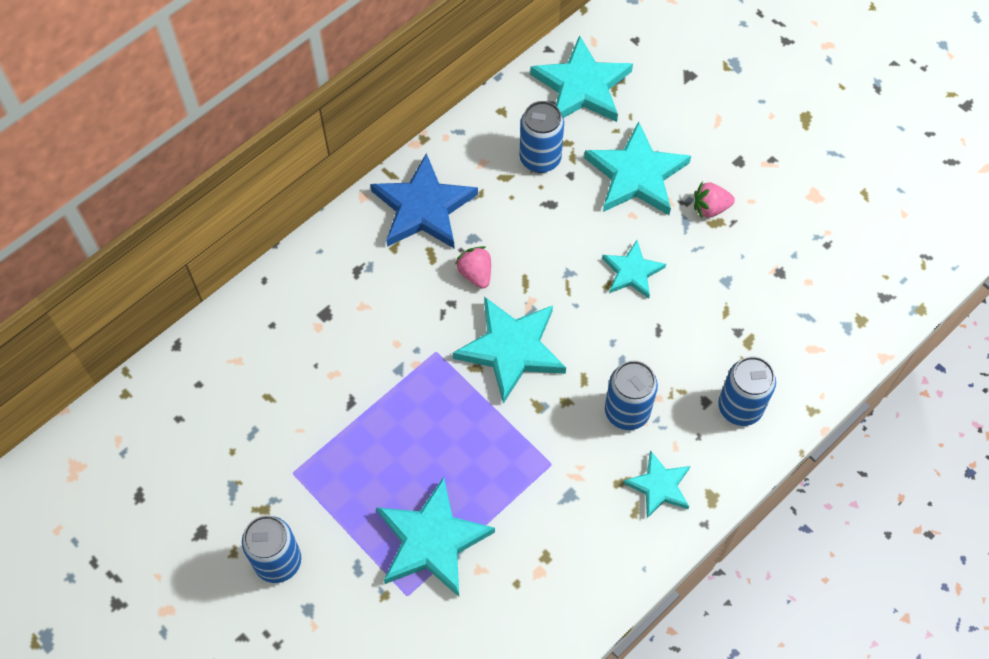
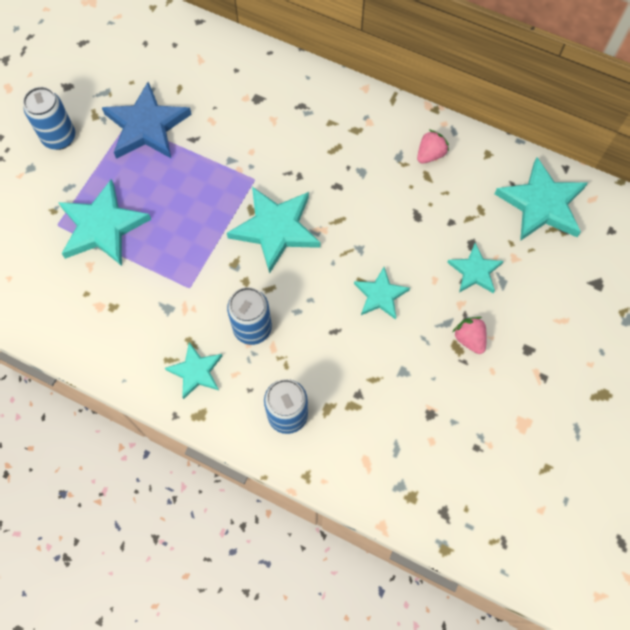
camera: 70 degrees right, 5 degrees up
(423, 207) = (373, 129): blue star -> blue star (146, 126)
(475, 274) = (331, 183): pink strawberry -> pink strawberry (430, 154)
(540, 159) = (456, 195): blue can -> none
(636, 175) = (475, 271): turquoise star -> turquoise star, size x0.58

